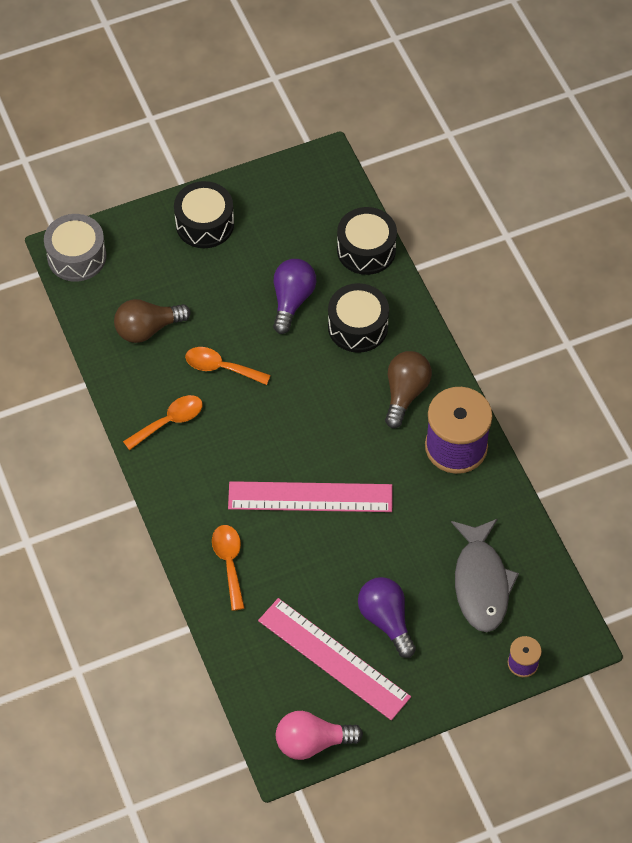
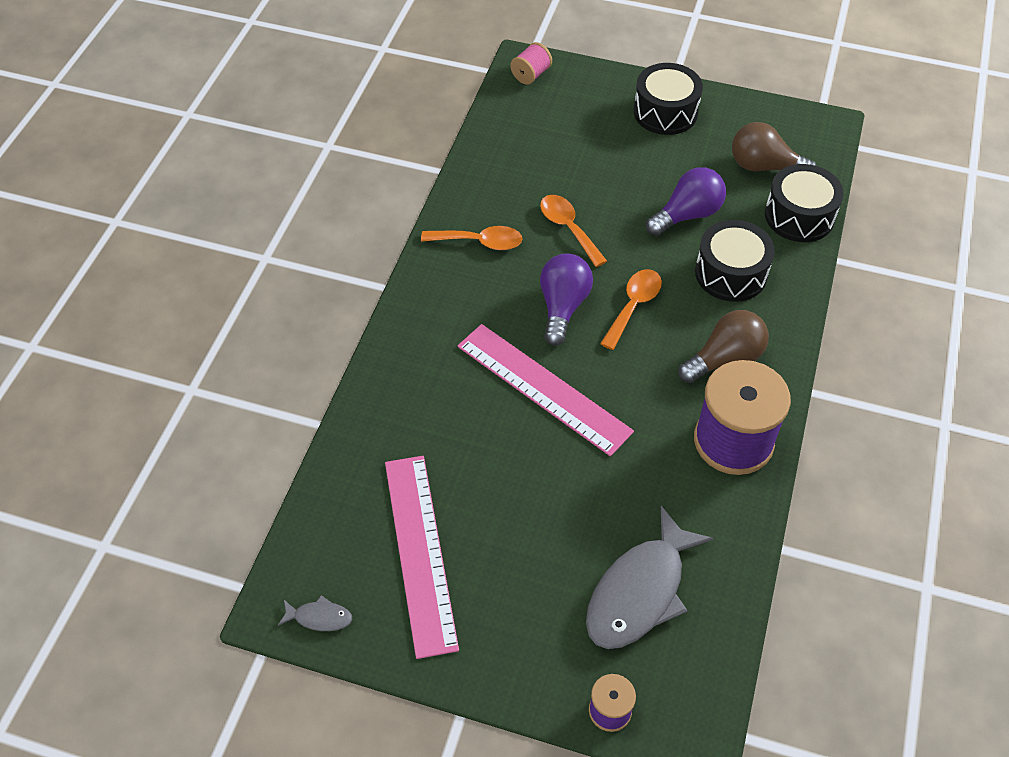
camera: 40 degrees right, 5 degrees down
(77, 256) = (531, 75): grey drum -> pink spool
(148, 329) = (535, 160): brown light bulb -> brown light bulb (764, 167)
(229, 562) = (412, 393): orange spoon -> orange spoon (633, 306)
(312, 742) = (319, 617): pink light bulb -> grey fish
(386, 620) = (507, 554): purple light bulb -> purple light bulb (562, 307)

